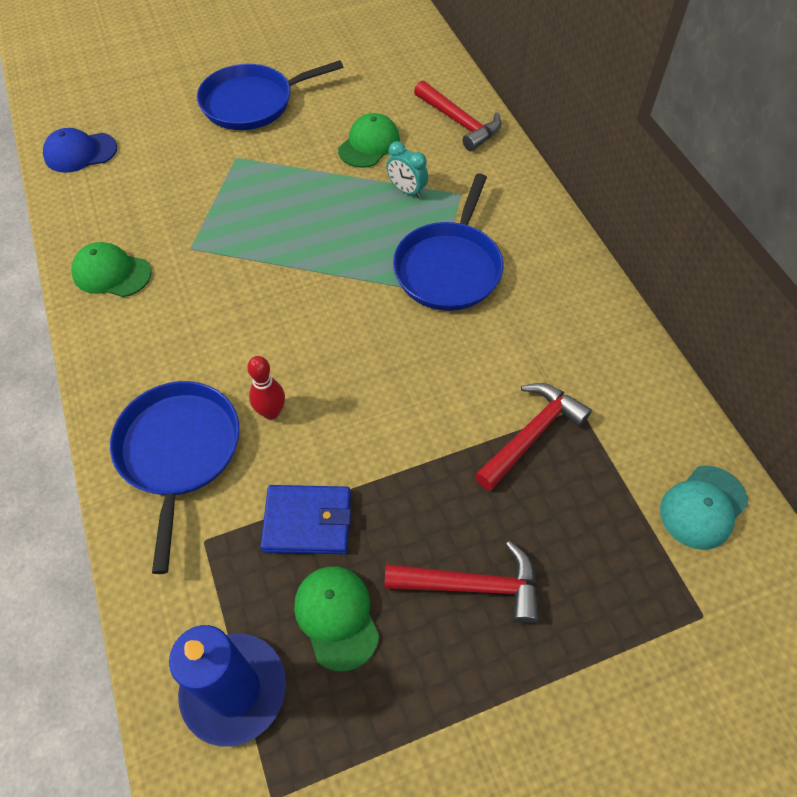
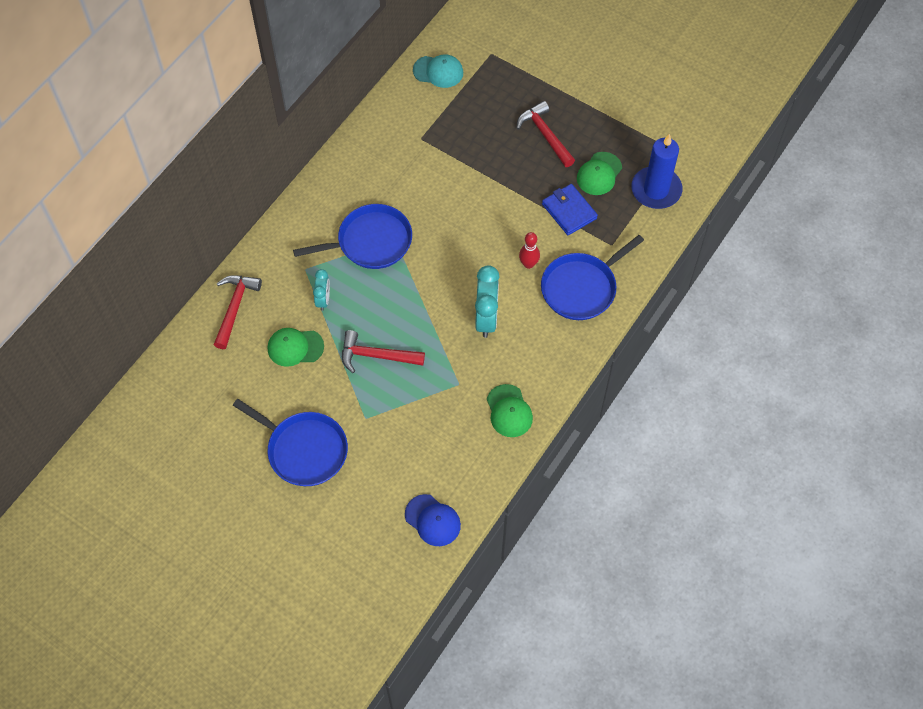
camera: 125 degrees left, 5 degrees up
(241, 320) = (486, 318): none -> turquoise clock
(531, 435) = (452, 150): red hammer -> red hammer (376, 356)

